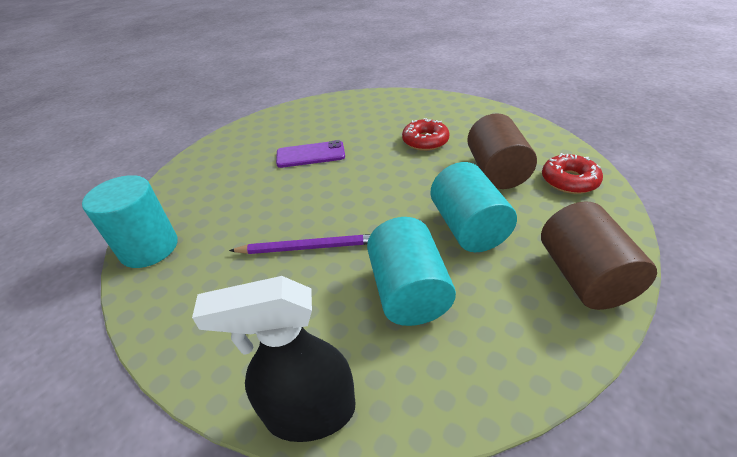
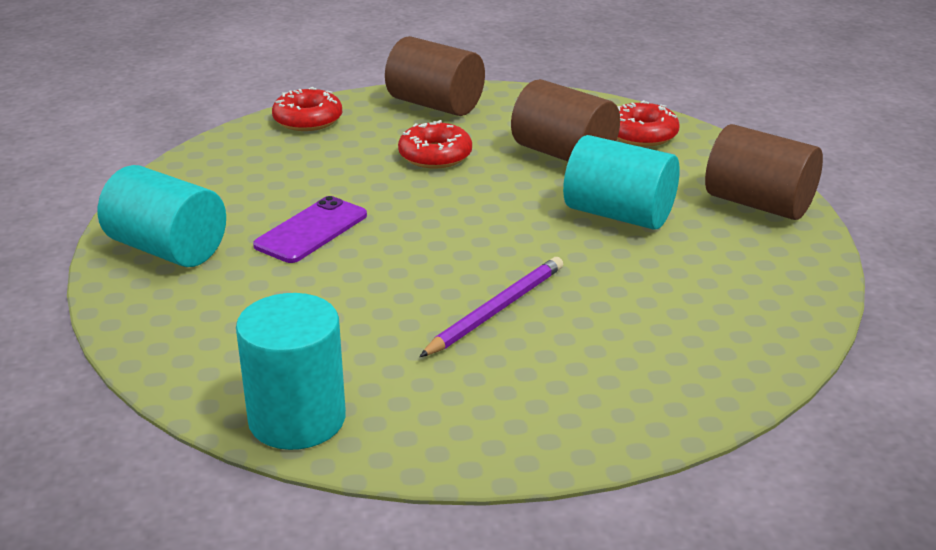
camera: 50 degrees left, 10 degrees down
(310, 412) = (717, 400): black spray bottle -> none
(399, 99) = (308, 120): none -> red donut
(408, 291) = (651, 287): turquoise cylinder -> turquoise cylinder (167, 249)
(470, 113) = (435, 105): none -> brown cylinder

